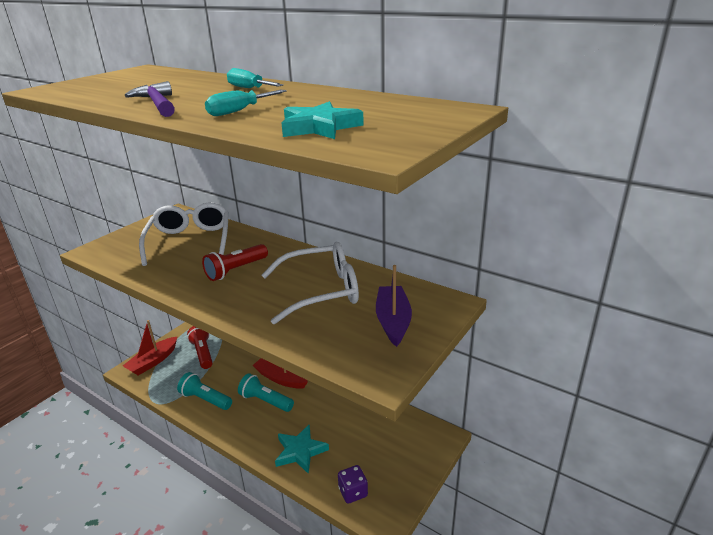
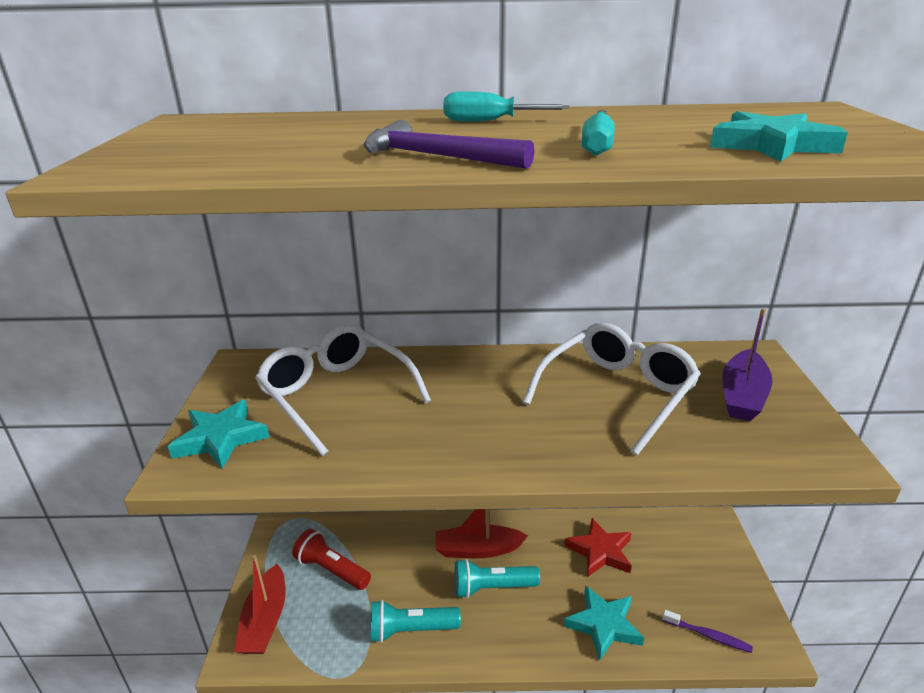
camera: 35 degrees left, 0 degrees up
(121, 243) = (221, 438): none -> turquoise star
(236, 270) = (472, 409): red flashlight -> none
(347, 414) = (600, 551): none -> red star
(353, 492) = (708, 635): purple dice -> purple toothbrush
(393, 321) = (742, 396): purple boat -> purple boat turned 120 degrees counterclockwise

